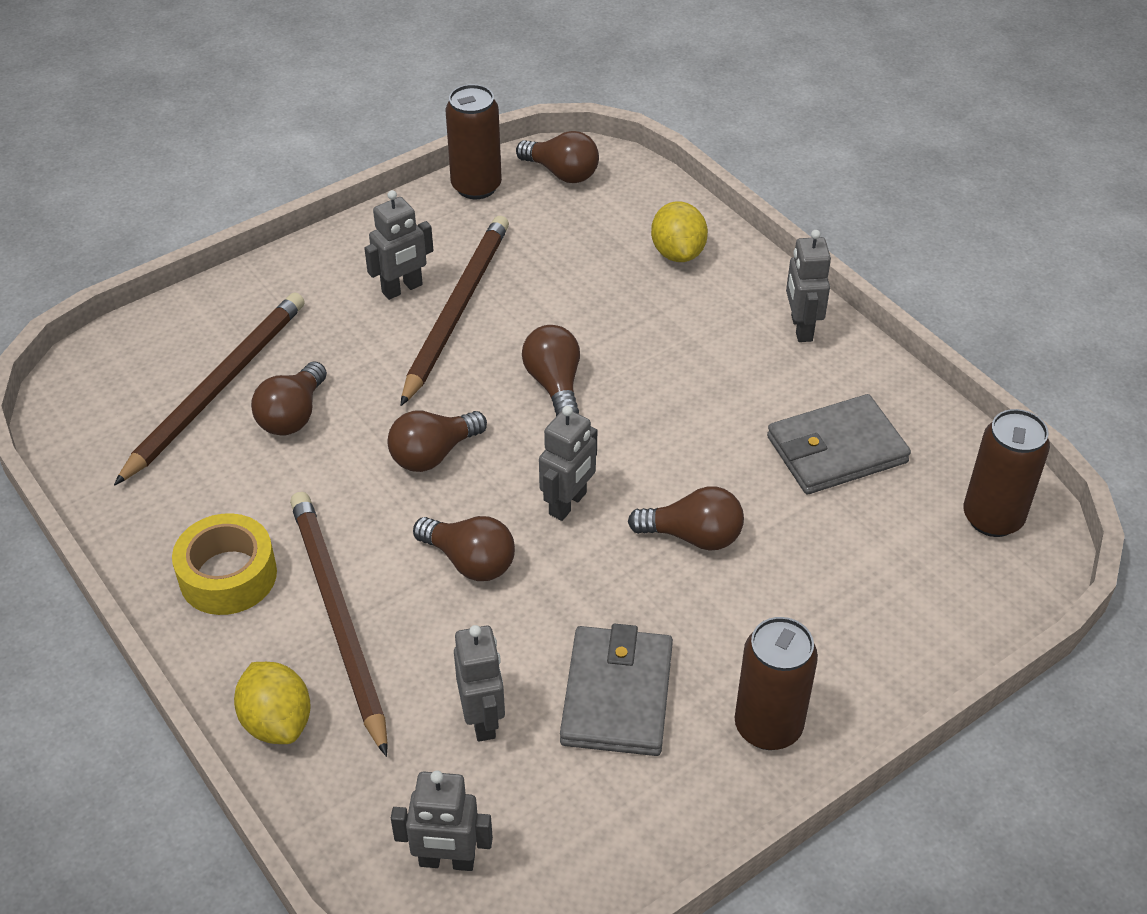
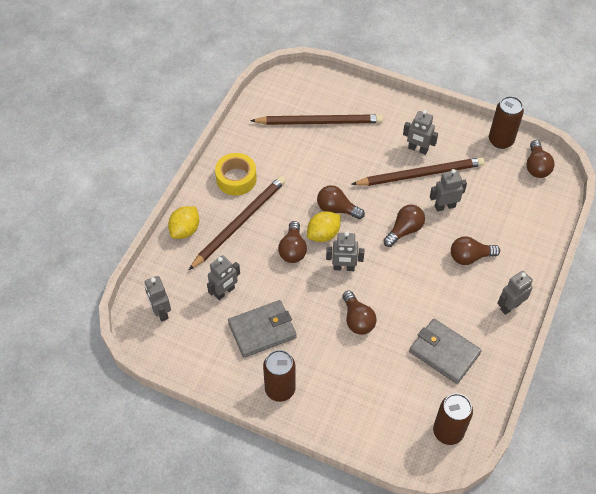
camera: 60 degrees right, 10 degrees up
(293, 415) = (323, 153): brown light bulb -> brown light bulb (470, 257)
(548, 311) = (445, 206): none -> grey robot
(678, 253) = (520, 236): yellow lemon -> yellow lemon (323, 234)

